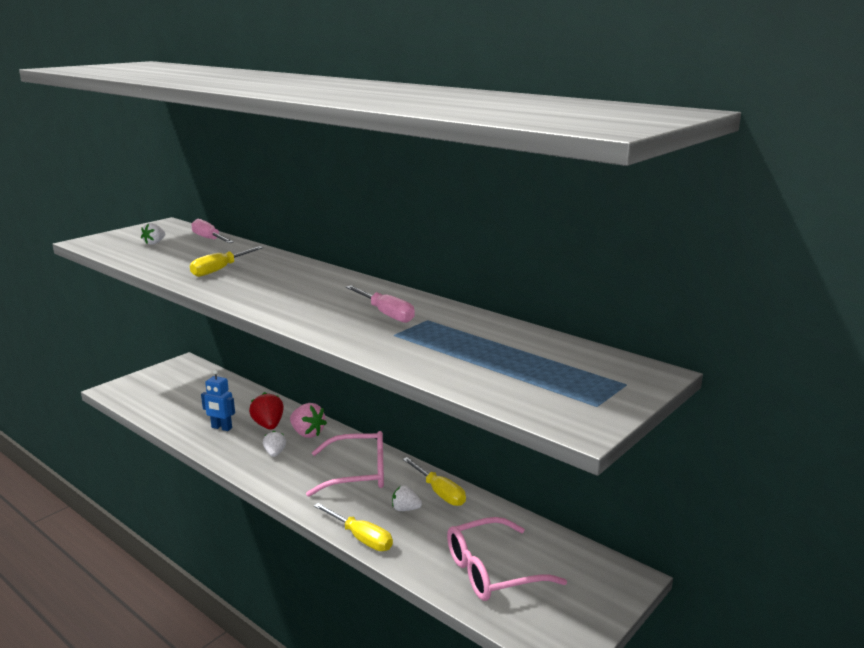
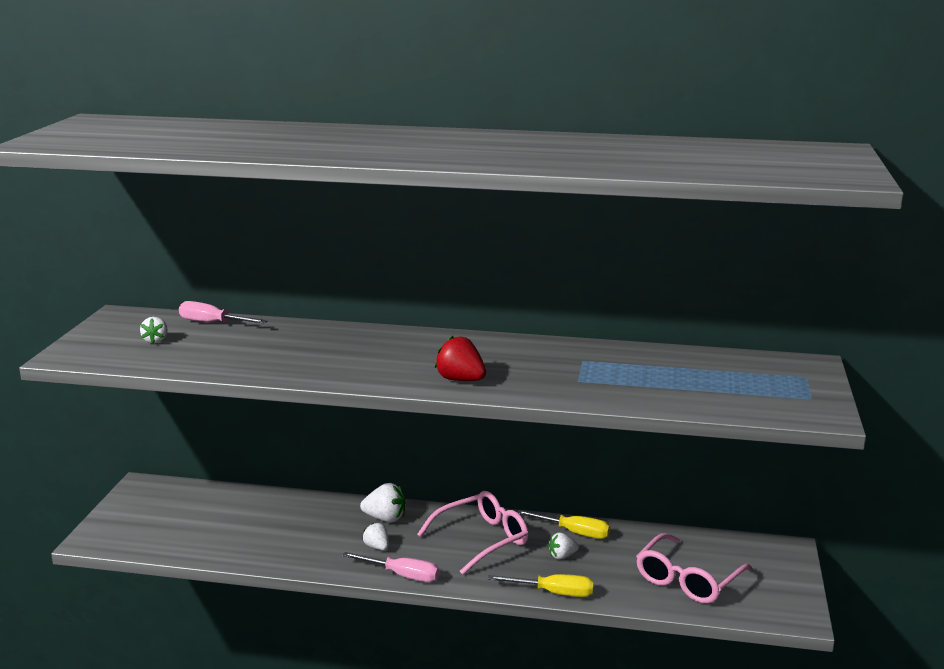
camera: 30 degrees left, 0 degrees up
(220, 270) = (296, 355): yellow screwdriver -> none
(221, 428) = (286, 540): blue robot -> none
(268, 425) = (334, 523): red strawberry -> red strawberry (460, 380)
(307, 433) = (385, 518): pink strawberry -> white strawberry
(386, 314) = (539, 363): pink screwdriver -> pink screwdriver (402, 575)

